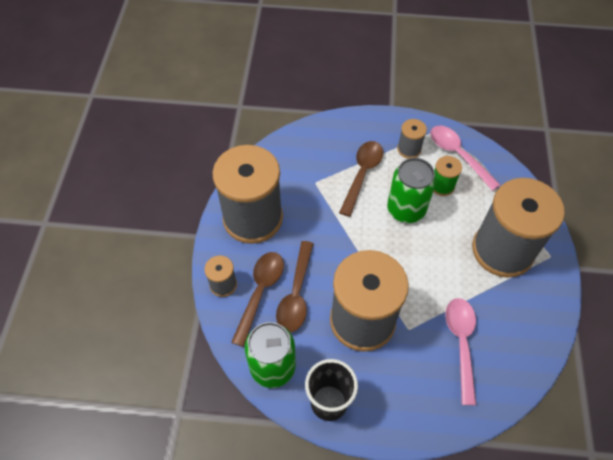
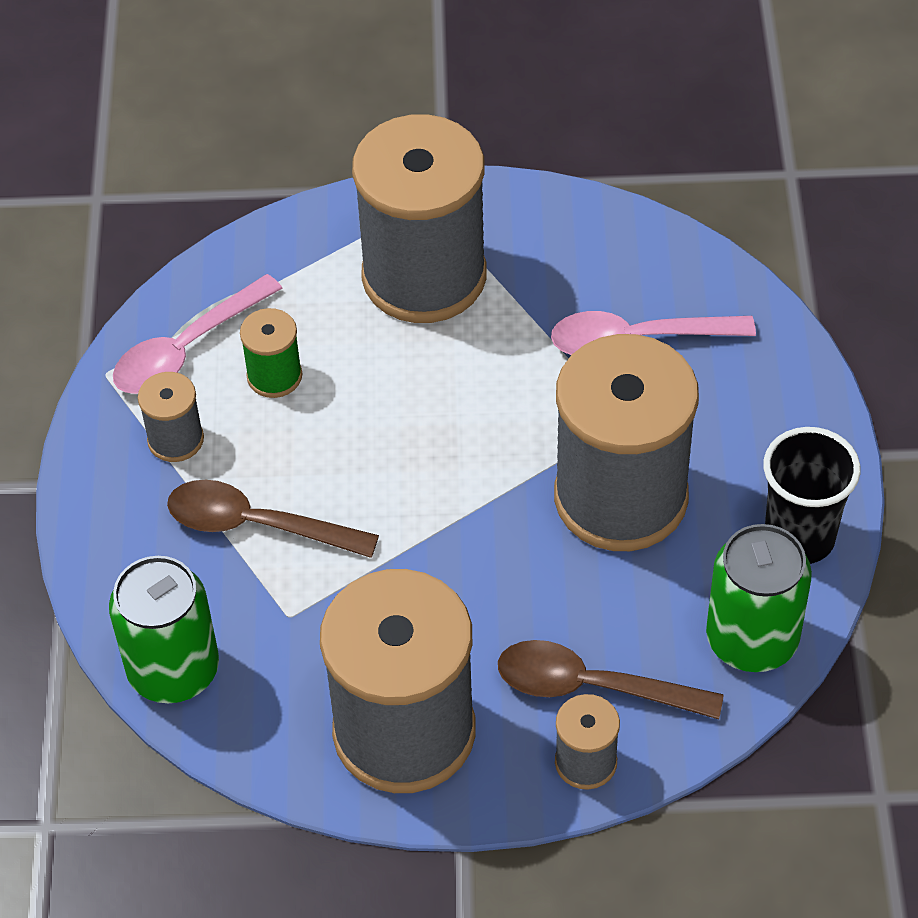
camera: 95 degrees left, 5 degrees down
(296, 294) = (583, 619): brown spoon -> none
(406, 209) = (344, 438): green can -> green can (173, 670)

